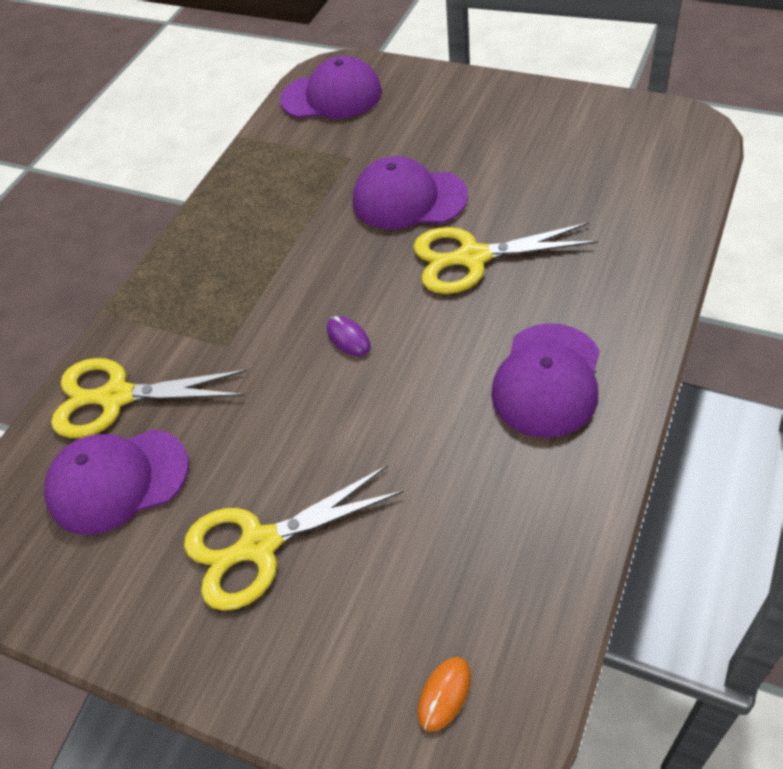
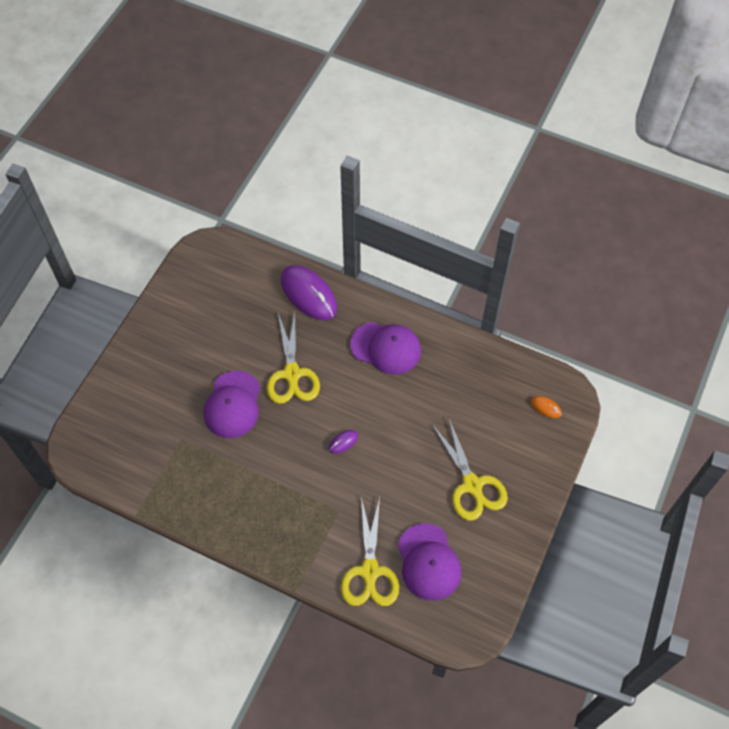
camera: 95 degrees left, 10 degrees up
(332, 96) = (108, 450): purple cap -> none
(638, 258) = (308, 294): none -> purple mouse

